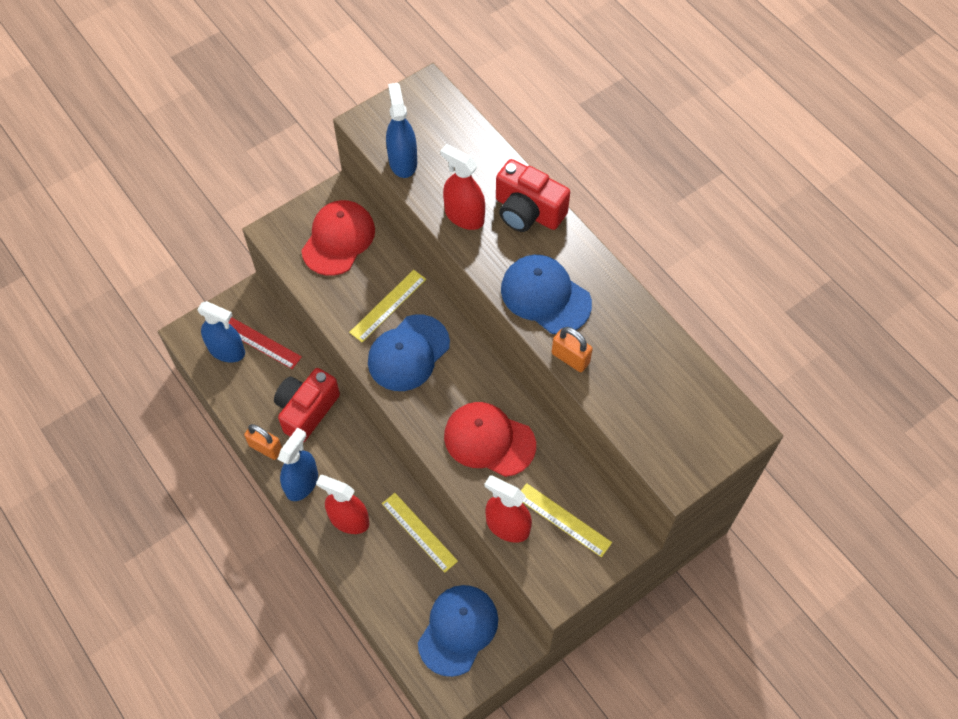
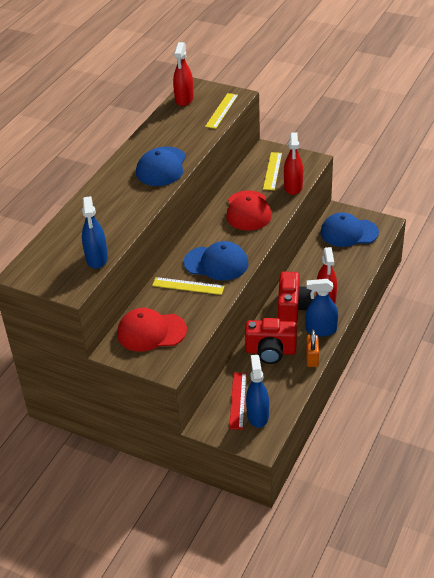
camera: 115 degrees left, 20 degrees down
(403, 161) = (97, 258): blue spray bottle -> blue spray bottle turned 60 degrees counterclockwise
(419, 532) = (308, 268): yellow ruler -> yellow ruler (221, 110)
(464, 216) = (124, 216): red spray bottle -> red spray bottle (184, 99)
(528, 211) = (103, 193): red camera -> red camera (293, 308)
(570, 358) = (196, 146): orange padlock -> none

